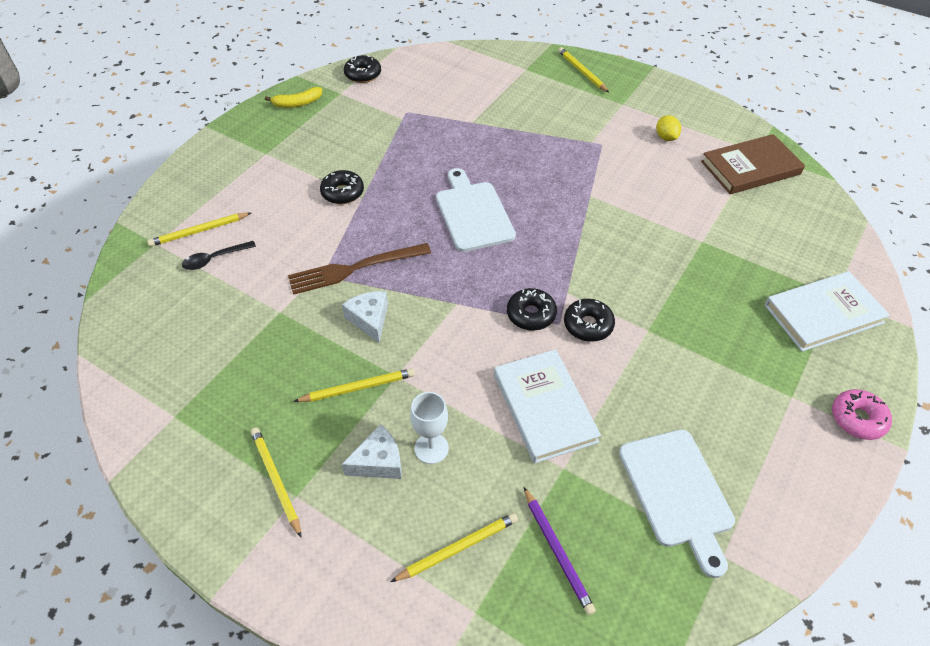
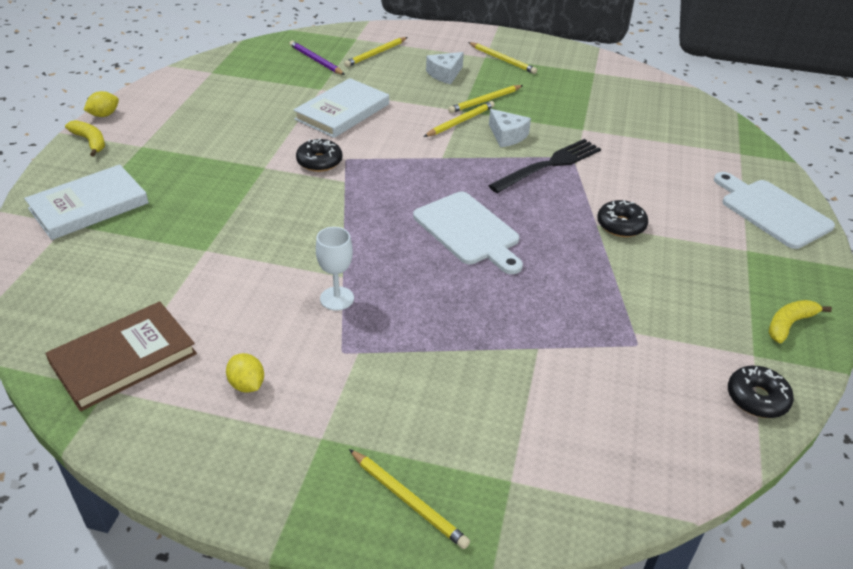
camera: 160 degrees right, 10 degrees down
(199, 231) = (716, 168): yellow pencil -> yellow pencil (460, 122)
(214, 259) = (675, 151): black spoon -> none
(354, 269) = (549, 165): brown fork -> black fork
(431, 448) = (414, 84): white goblet -> white goblet (337, 298)
(531, 314) = (372, 160): black donut -> none
(544, 407) = (342, 112): white book -> white book turned 75 degrees clockwise
(677, 492) = (240, 90): white cutting board -> white cutting board (772, 211)
(857, 419) = (90, 142): pink donut -> yellow banana
(858, 474) = (104, 115): none -> yellow lemon

